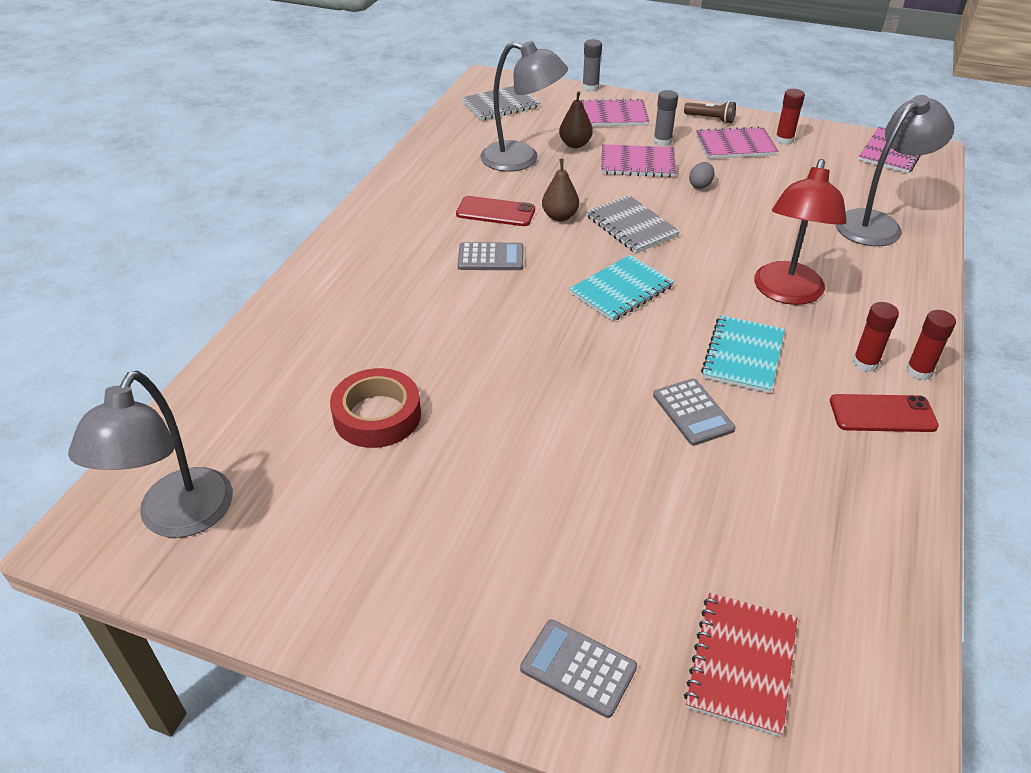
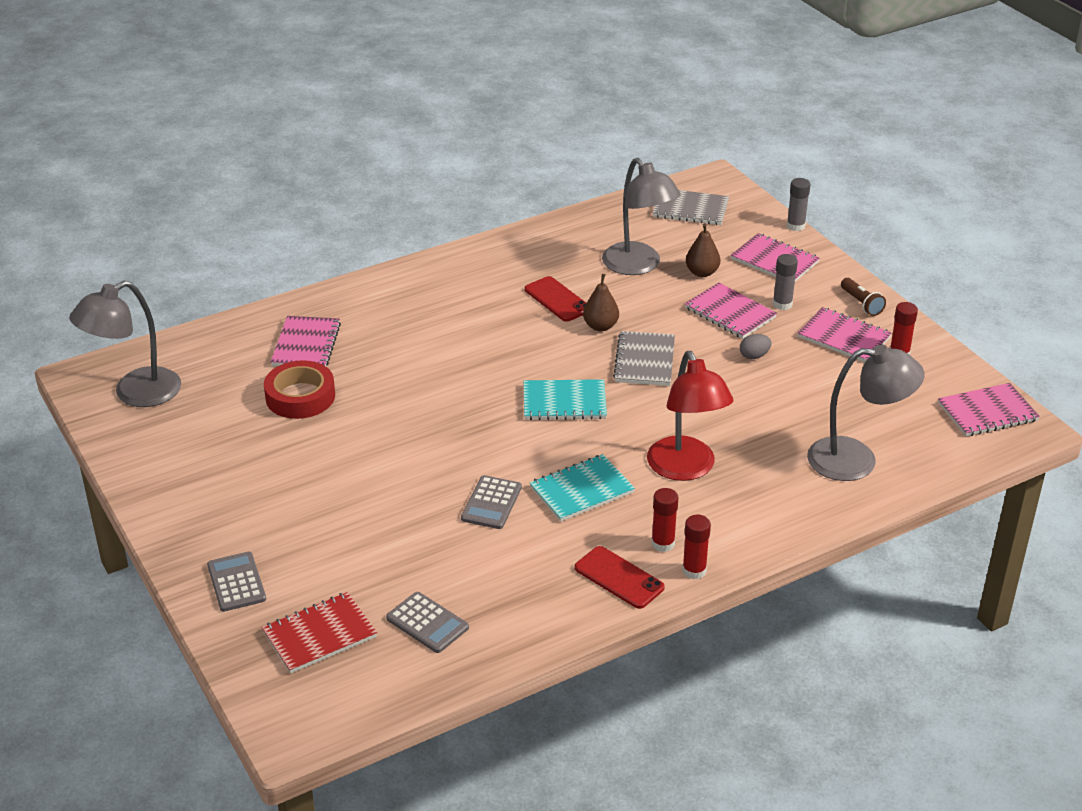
camera: 40 degrees right, 5 degrees down
(316, 361) = (306, 344): none -> pink notebook
(491, 257) = (506, 332): grey calculator -> grey calculator (427, 623)
(787, 293) = (686, 469): red lamp -> red lamp turned 75 degrees counterclockwise

